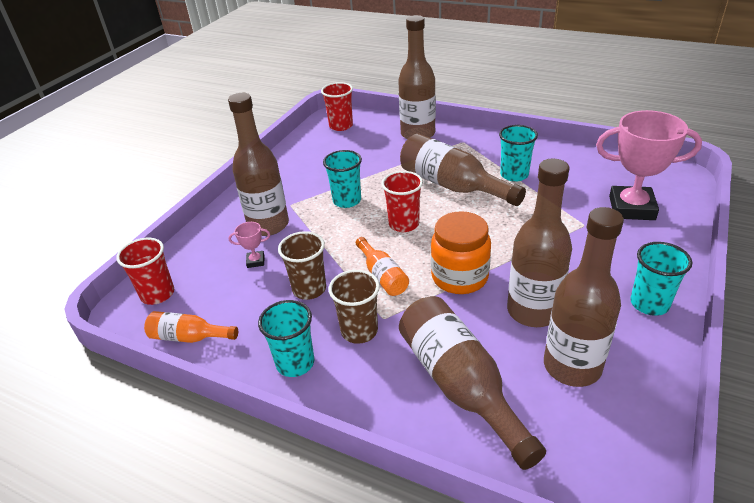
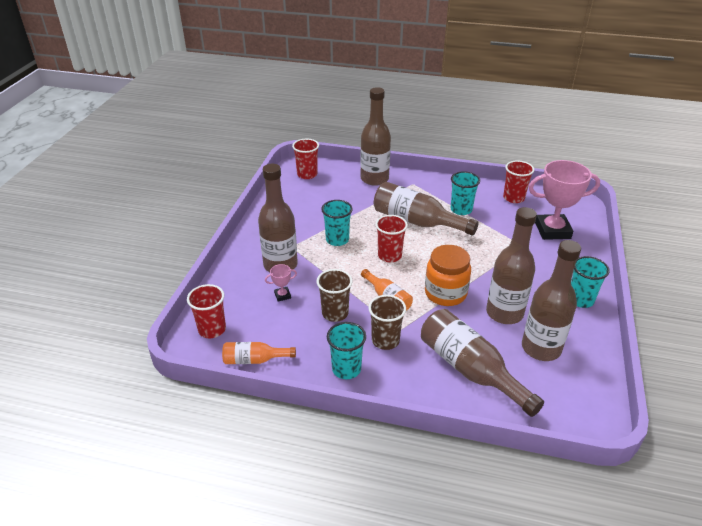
camera: 15 degrees left, 0 degrees up
(588, 165) = (513, 198): none -> red cup

